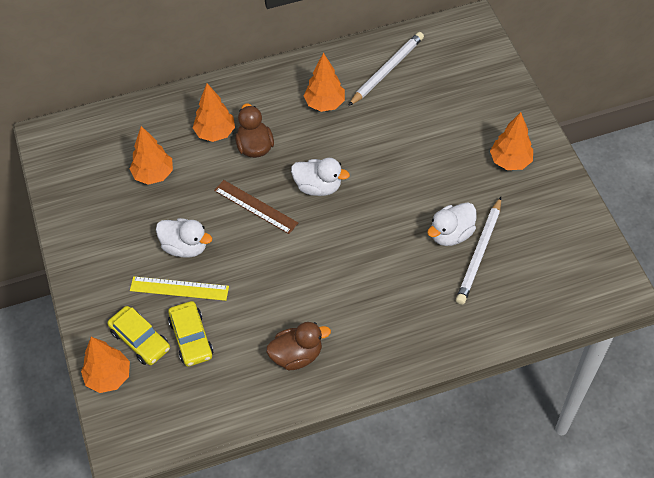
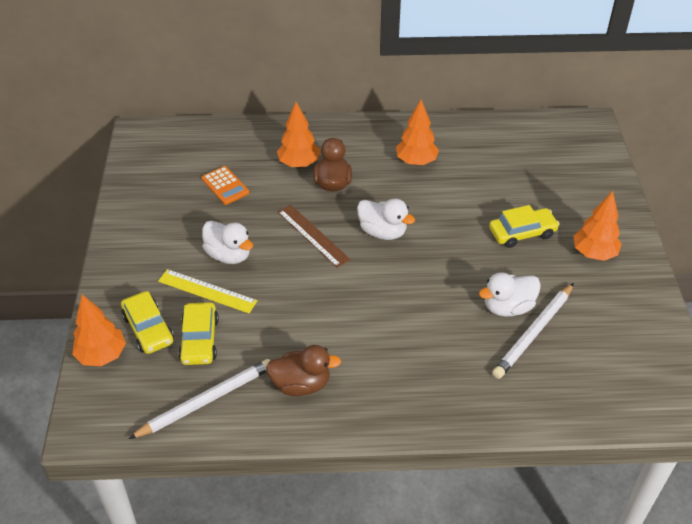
camera: 15 degrees right, 10 degrees down
(153, 175) = (225, 186): orange tree -> orange calculator
(387, 70) = (489, 146): white pencil -> white pencil (206, 401)
(442, 156) = (522, 233): none -> yellow car

